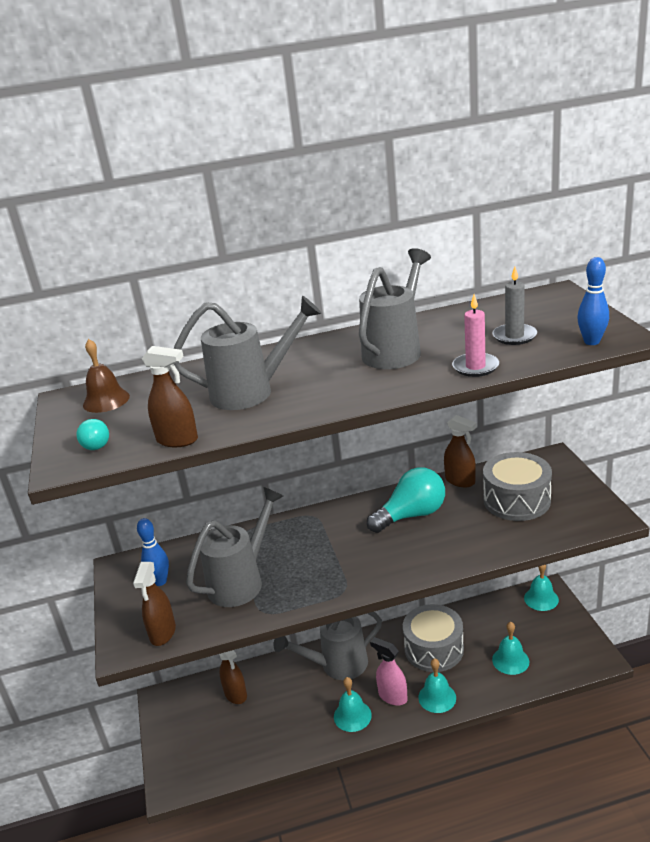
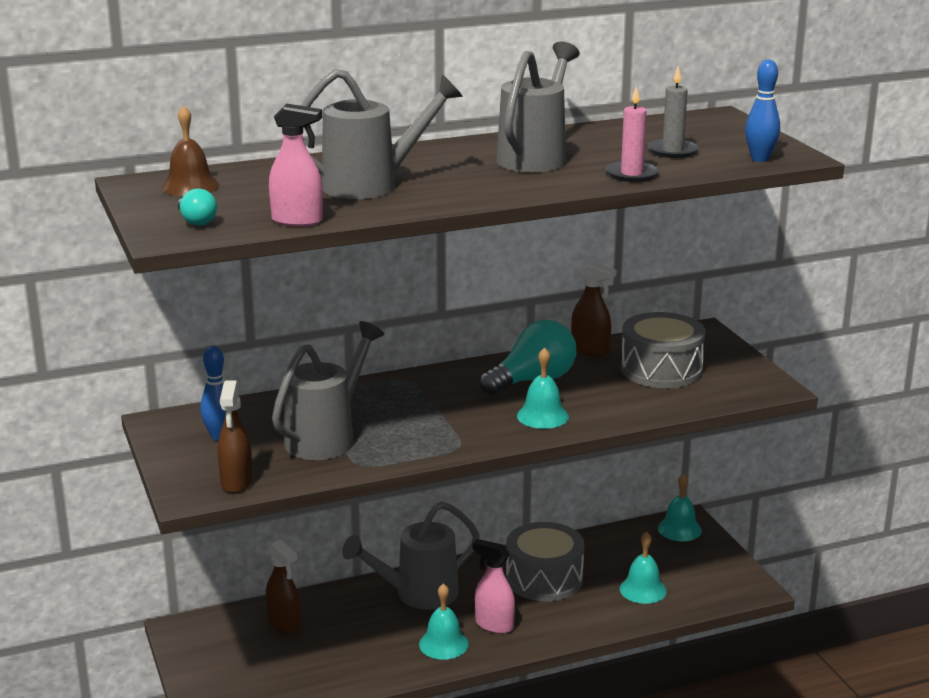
camera: 10 degrees left, 5 degrees down
(177, 440) = (297, 221): brown spray bottle -> pink spray bottle
(437, 697) = (551, 625): turquoise bell -> turquoise bell (542, 416)

